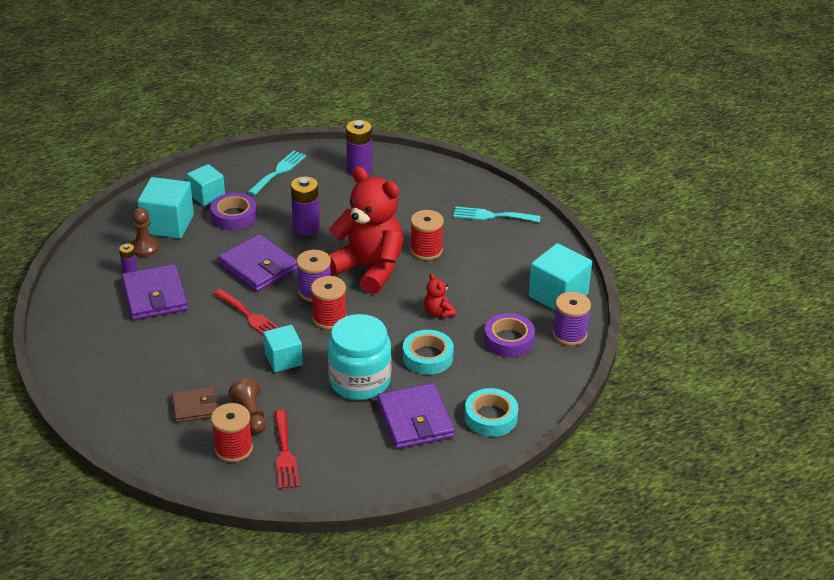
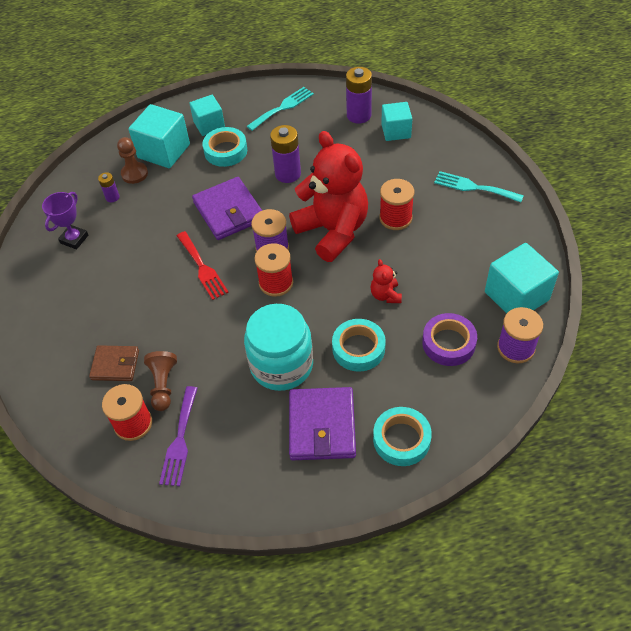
camera: 20 degrees right, 15 degrees up
(104, 312) = (74, 239): none -> purple trophy
(155, 296) = (124, 229): purple wallet -> none
(234, 216) = (225, 151): purple tape -> turquoise tape
(283, 359) = (216, 324): turquoise cube -> turquoise cube (396, 131)
(285, 453) = (180, 440): red fork -> purple fork

